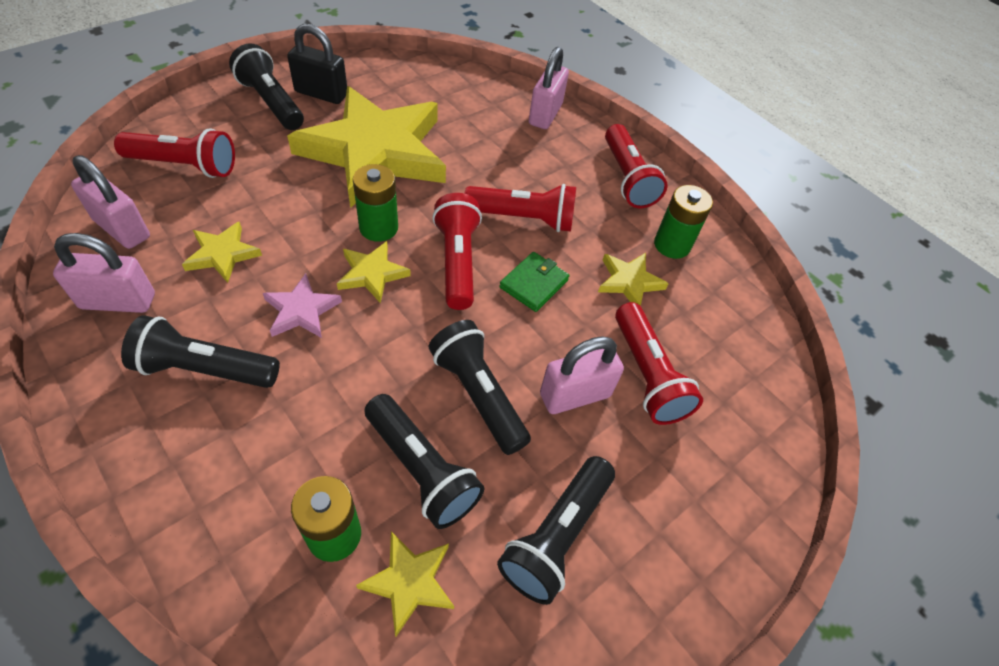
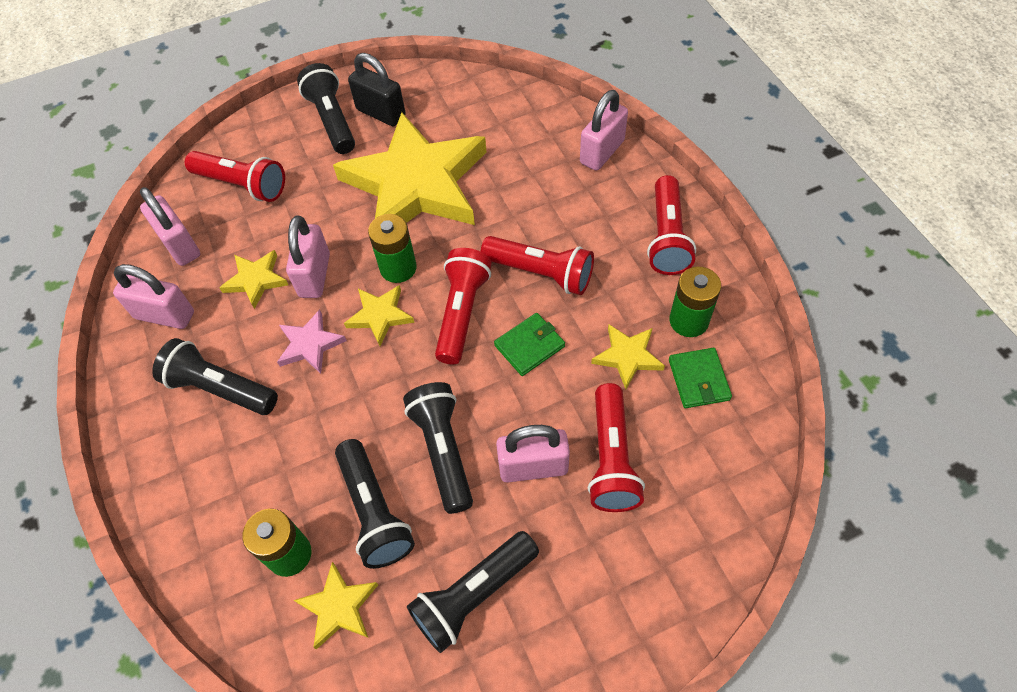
camera: 25 degrees right, 5 degrees up
(289, 243) = (315, 275): none -> pink padlock
(699, 293) = (698, 380): none -> green wallet

